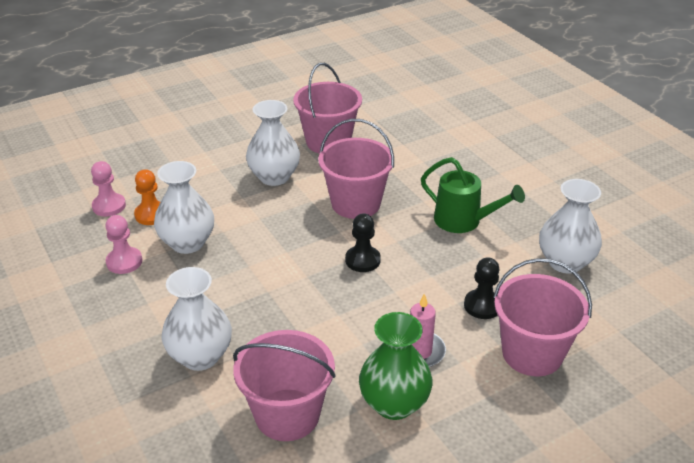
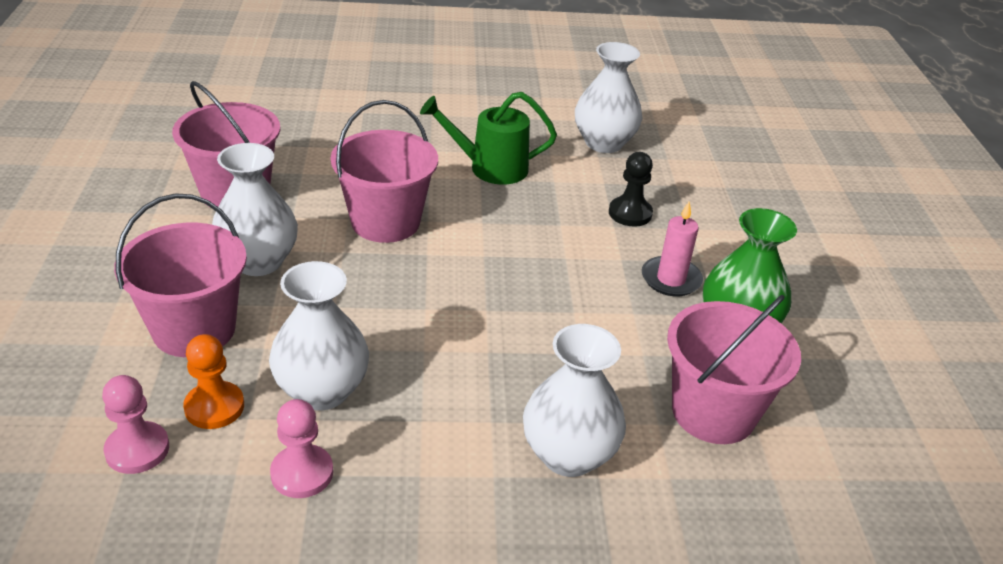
camera: 65 degrees left, 0 degrees up
(362, 260) = (494, 258): black pawn -> none
(464, 221) = (490, 168): green watering can -> green watering can turned 150 degrees counterclockwise
(532, 353) = (715, 215): pink bucket -> pink bucket (194, 329)

